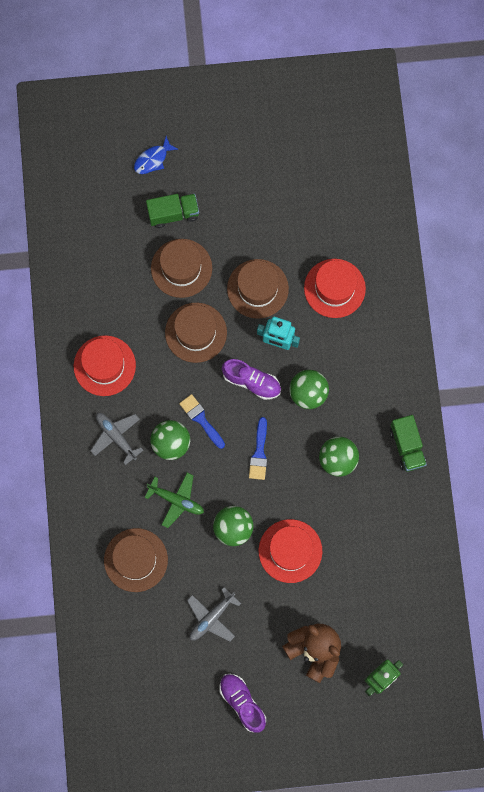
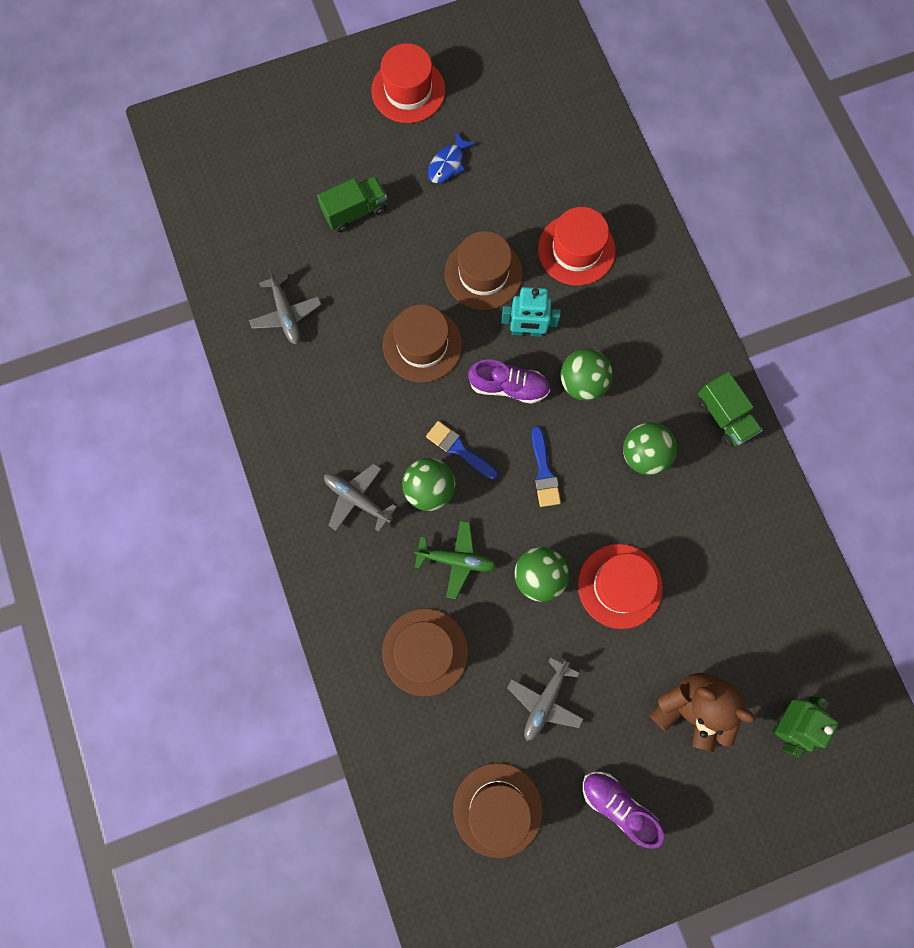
camera: 15 degrees left, 0 degrees up
(99, 282) = (286, 314): none -> grey plane
(104, 365) = (319, 414): red hat -> red hat (408, 90)
(153, 159) = (313, 155): blue fish -> blue fish (448, 164)
(181, 268) = (383, 272): brown hat -> brown hat (497, 809)

